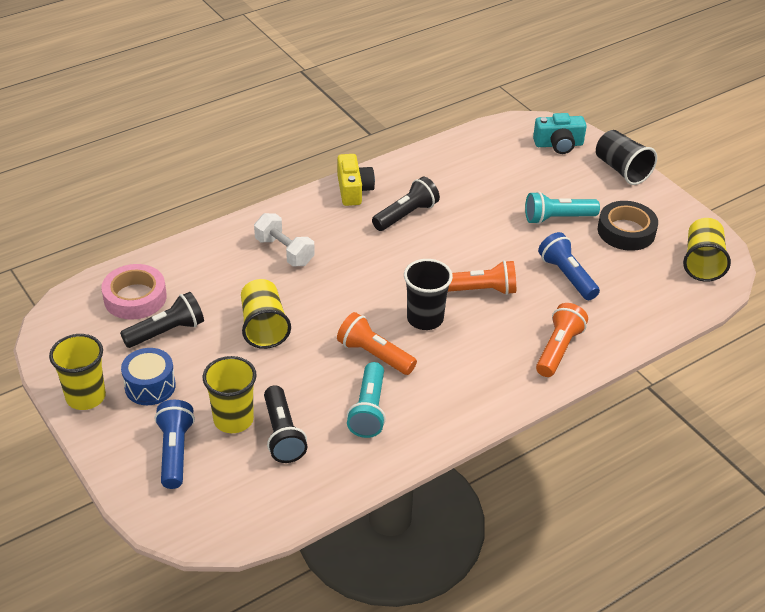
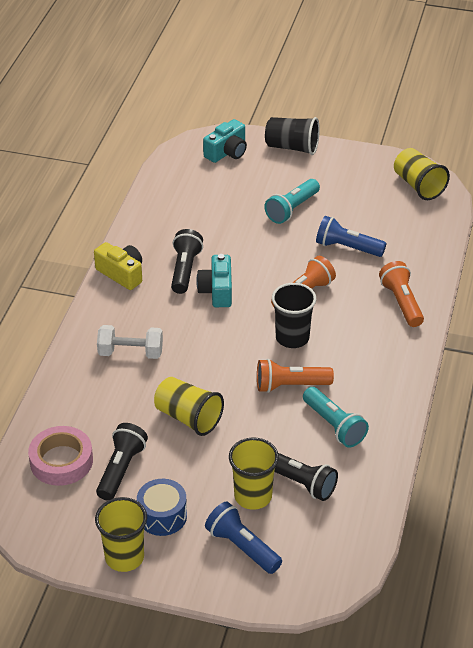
camera: 40 degrees left, 0 degrees up
(411, 245) = (217, 291): none -> turquoise camera
(626, 231) = (347, 192): black tape -> none

